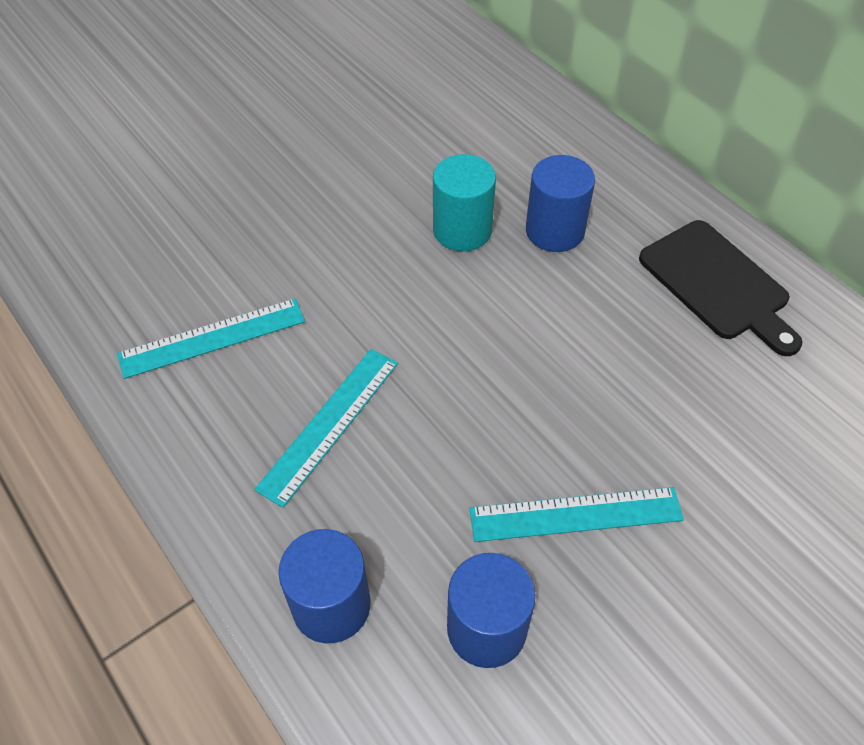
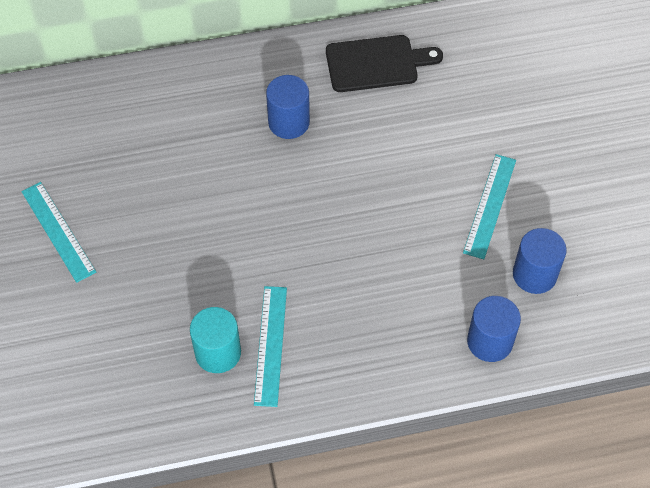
camera: 65 degrees left, 5 degrees up
(329, 424) = (372, 301): turquoise ruler -> turquoise ruler (58, 231)
(462, 230) = (258, 171): turquoise cylinder -> turquoise cylinder (218, 352)

